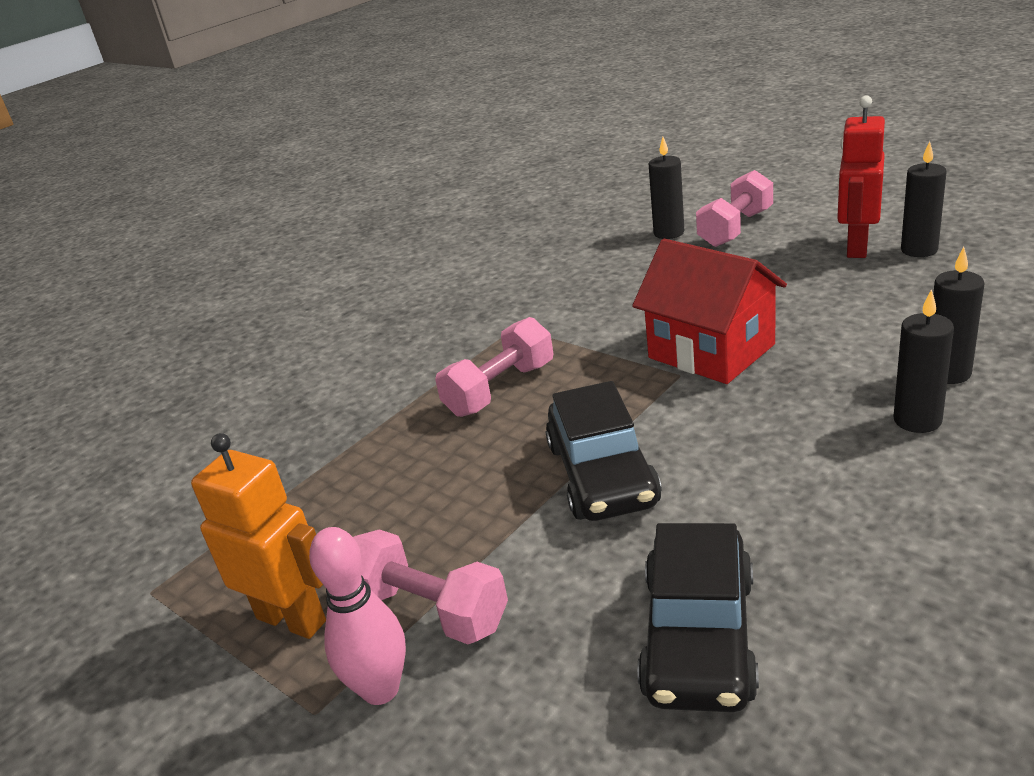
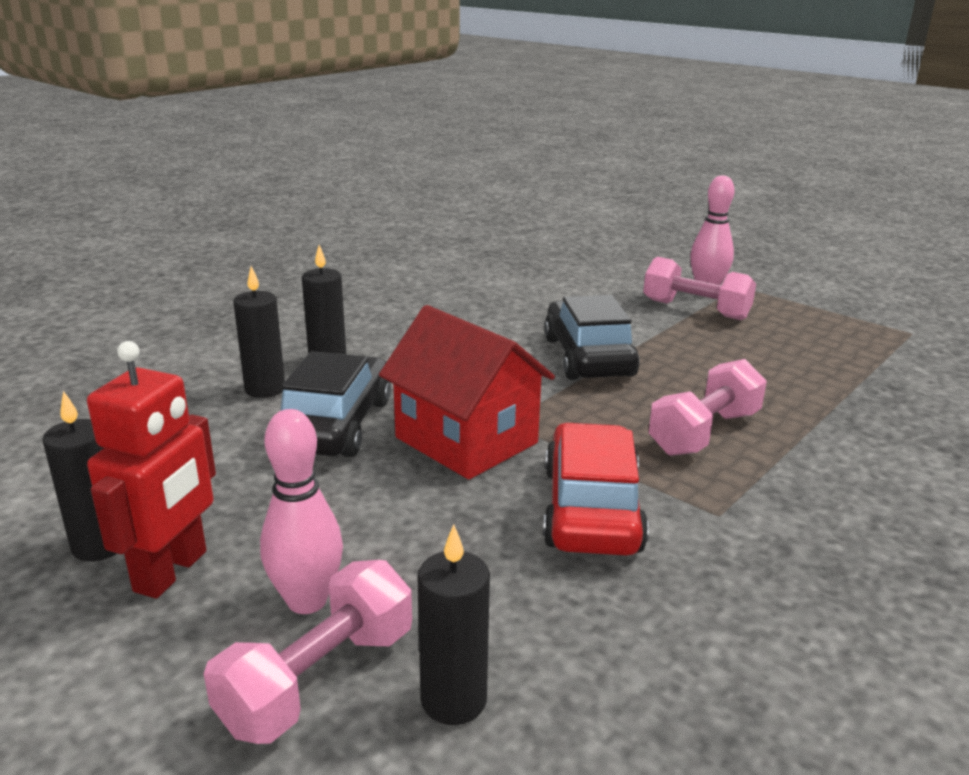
camera: 175 degrees right, 5 degrees down
(292, 619) = (786, 313): orange robot -> none
(603, 316) = (591, 509): none -> red car
(699, 636) = (533, 291): black car -> black car (335, 424)
(764, 249) = (307, 601): none -> pink bowling pin

